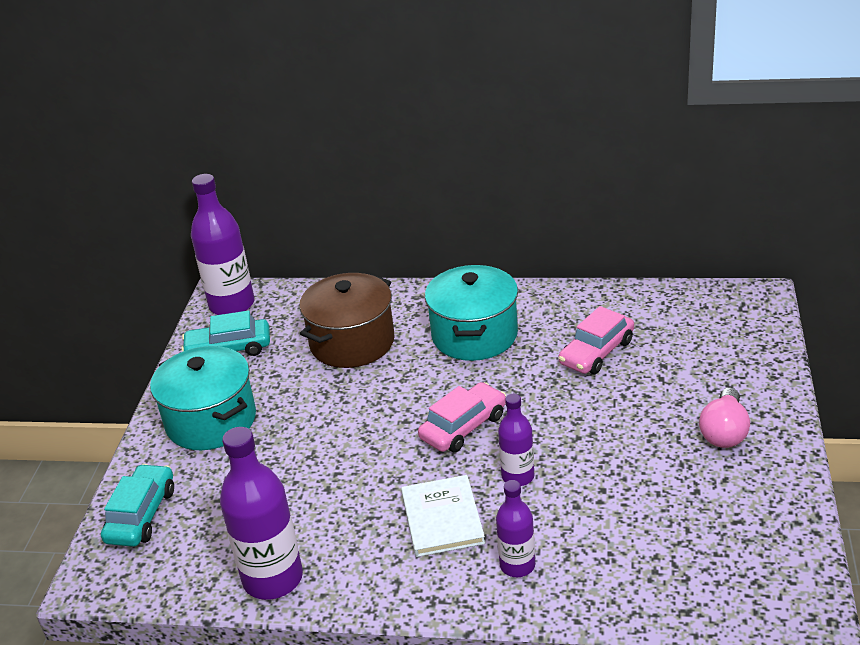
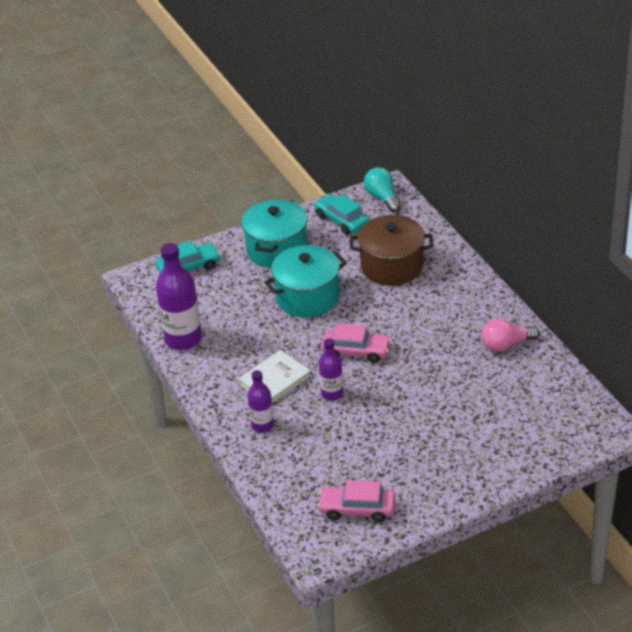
camera: 55 degrees right, 5 degrees up
(232, 305) = (382, 198): purple bottle -> turquoise light bulb
(474, 335) = (445, 314): turquoise pot -> turquoise pot (307, 297)
(596, 352) = (477, 376): pink car -> pink car (357, 509)
(724, 432) = (446, 466): pink light bulb -> pink light bulb (505, 345)

